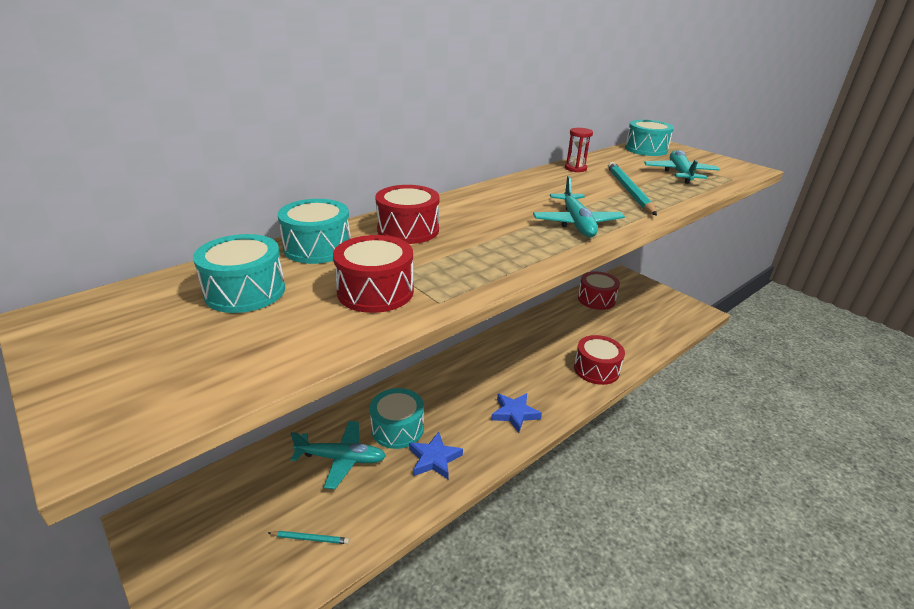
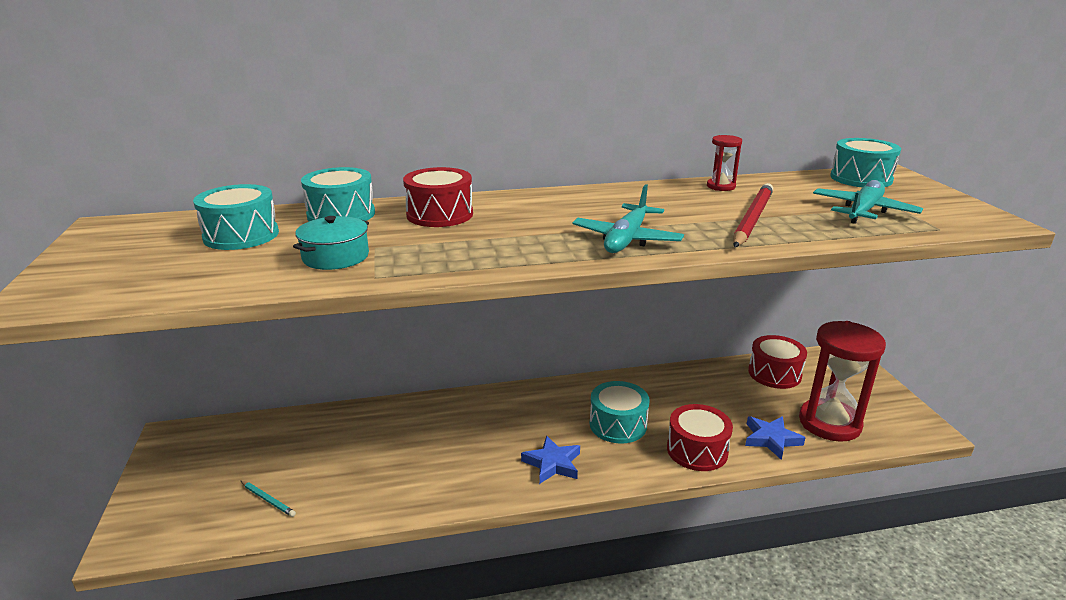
camera: 30 degrees right, 5 degrees down
(341, 458) = (349, 444): turquoise plane -> none
(375, 291) = (335, 257): red drum -> turquoise pot
(397, 428) = (421, 436): turquoise drum -> turquoise drum (618, 424)
(434, 459) = (431, 476): blue star -> blue star (771, 439)
(629, 191) = (752, 219): turquoise pencil -> red pencil
(652, 324) = (829, 423): none -> red hourglass

